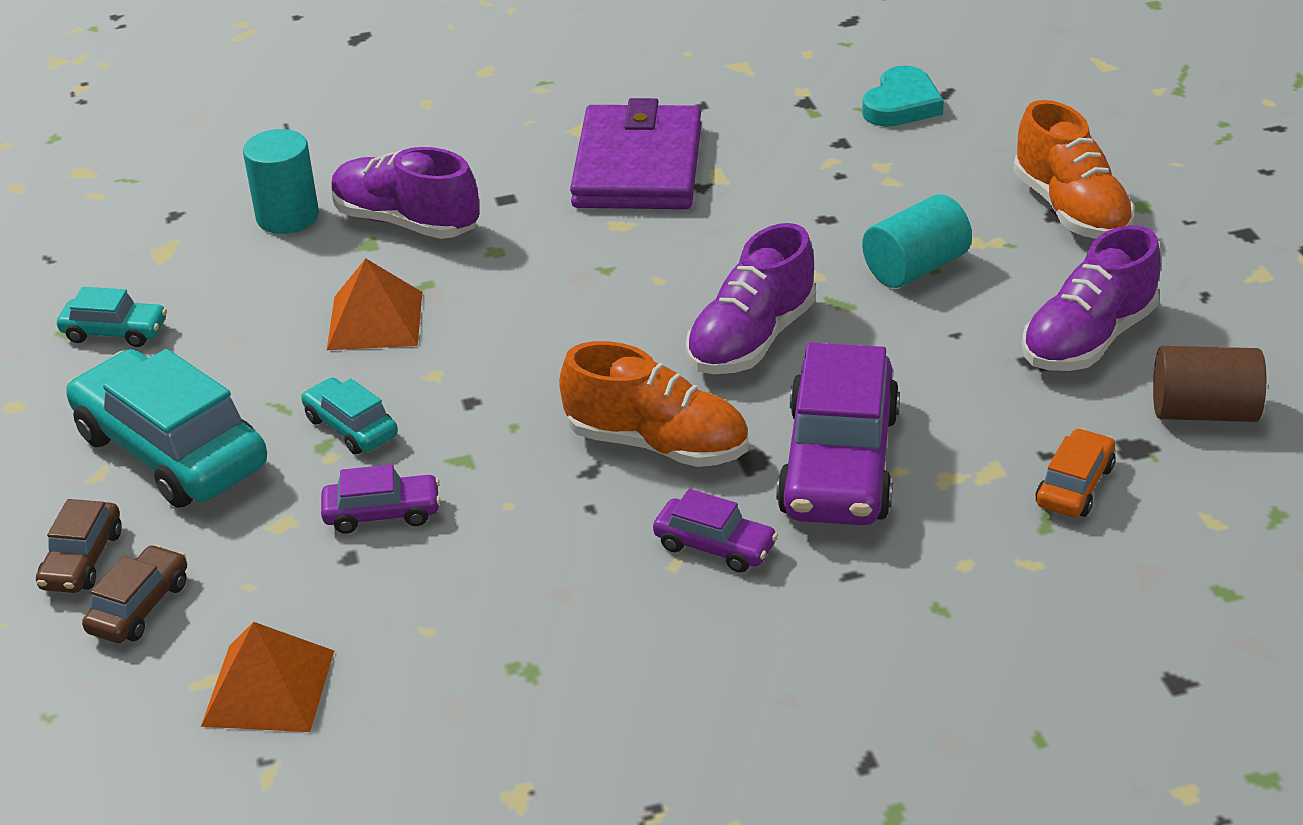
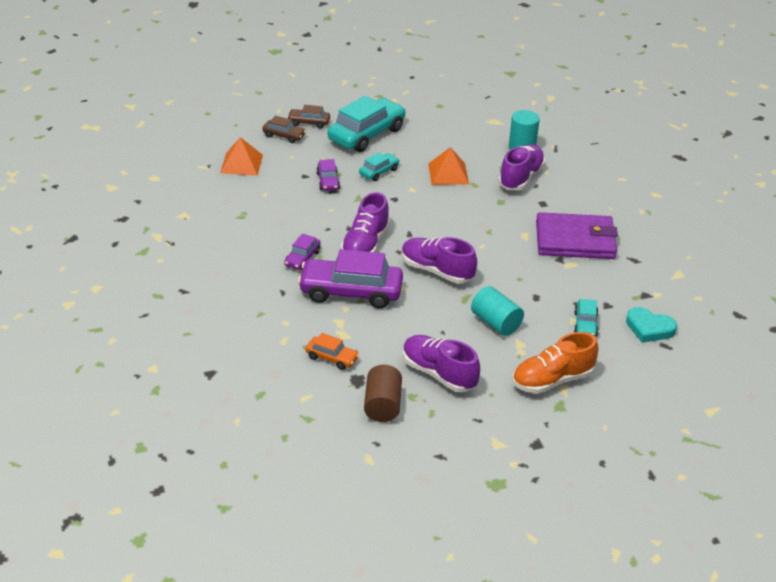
camera: 85 degrees right, 0 degrees up
(115, 332) = (439, 116): turquoise car -> turquoise car (585, 324)
(657, 444) = (365, 245): orange shoe -> purple shoe

